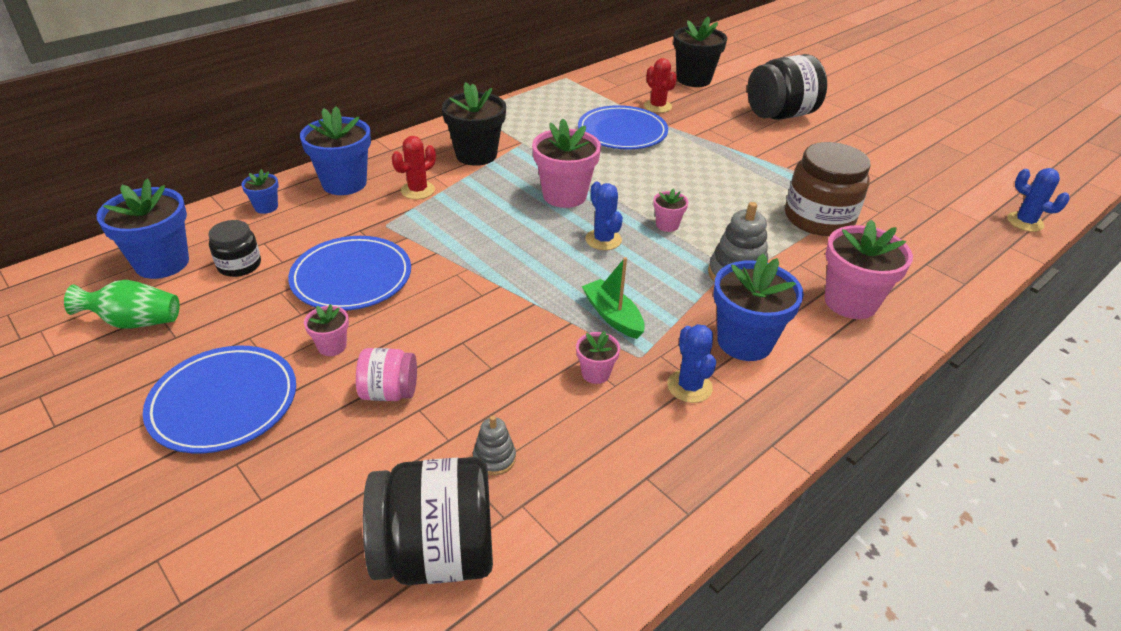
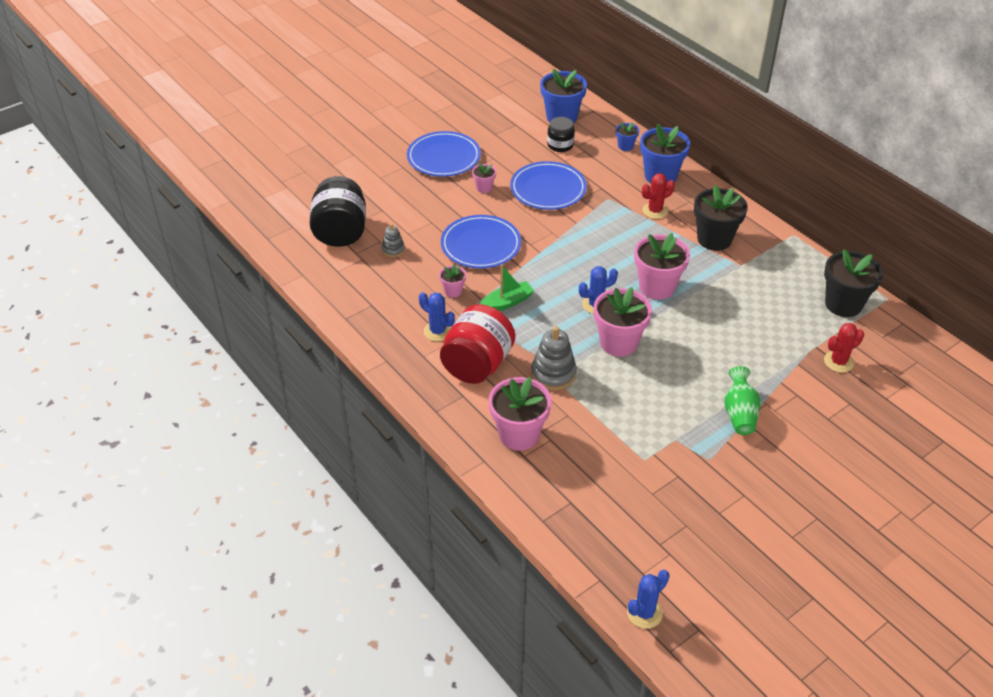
camera: 95 degrees right, 5 degrees up
(135, 322) = (508, 119): green vase -> green vase (739, 413)
(389, 392) = (445, 211): pink jar -> none
(417, 190) = (655, 211): red cactus -> red cactus turned 75 degrees counterclockwise
(622, 132) = (775, 330): blue plate -> blue plate (481, 245)
(667, 225) = (618, 343): pink flower pot -> pink flower pot, size x2.03
(689, 386) = (438, 331): blue cactus -> blue cactus turned 45 degrees clockwise
(693, 79) = (918, 400): black flower pot -> black flower pot (843, 304)
(744, 342) = (477, 364): blue flower pot -> red jar
(780, 115) = (846, 461): black jar -> none
(818, 218) = (637, 444): brown jar -> none

